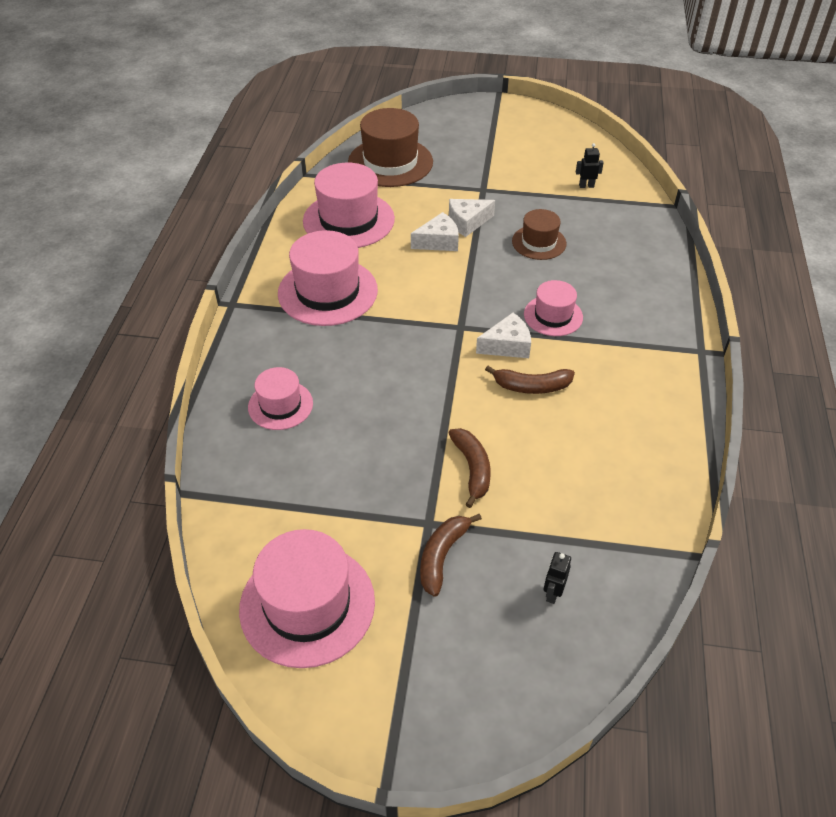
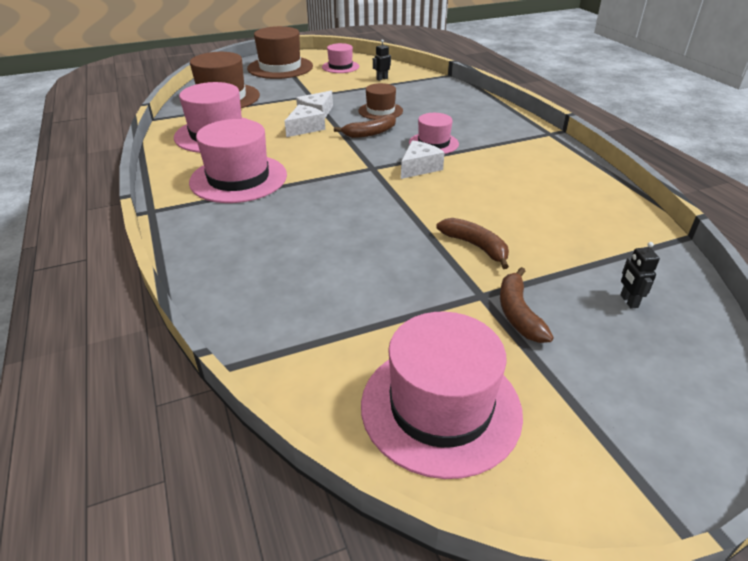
camera: 30 degrees left, 10 degrees down
(280, 405) = (264, 263): pink hat -> pink hat (340, 67)
(486, 127) = (280, 67): none -> brown hat
(531, 386) = (463, 184): brown banana -> brown banana (370, 133)

